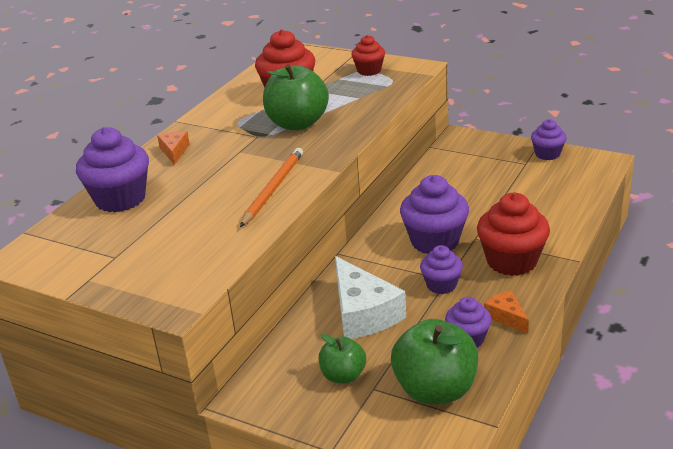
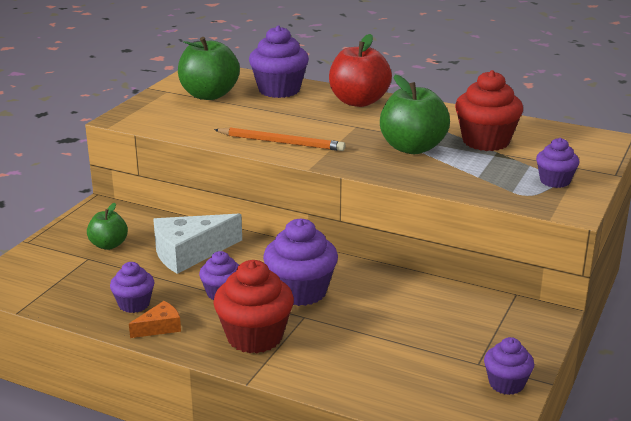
camera: 85 degrees right, 5 degrees down
(174, 151) = (358, 101): orange cheese -> red apple
(369, 71) = (555, 181): red cupcake -> purple cupcake
(435, 390) = (72, 286): green apple -> green apple (209, 95)

